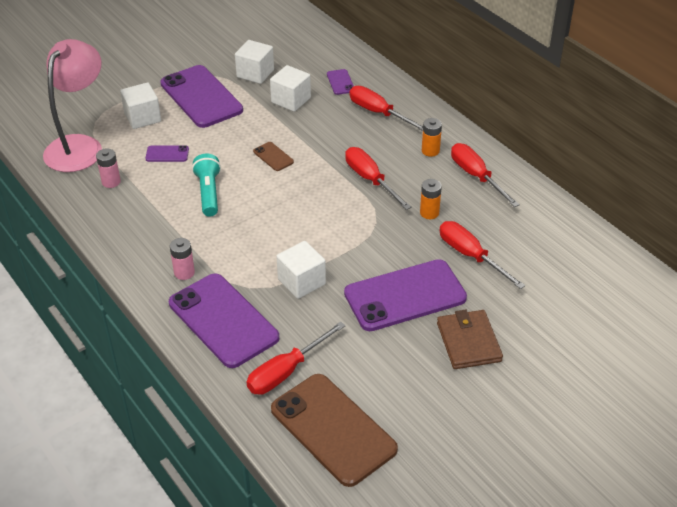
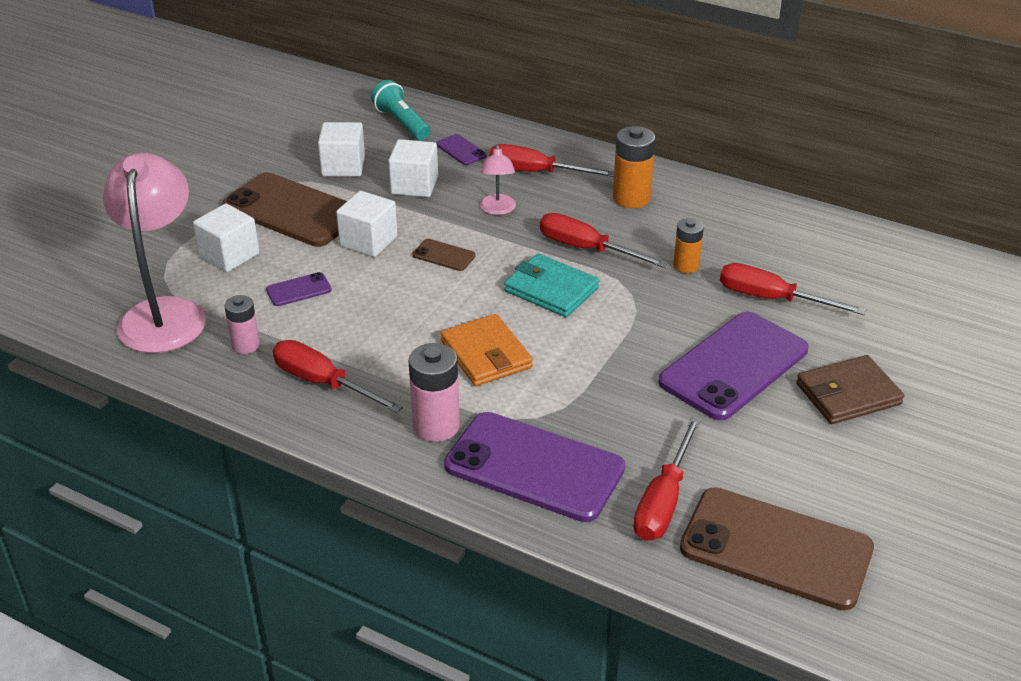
camera: 25 degrees left, 5 degrees down
(184, 273) = (436, 426): pink battery -> pink battery, size x1.56
(201, 97) = (292, 211): purple phone -> brown phone
(208, 193) = (392, 321): turquoise flashlight -> turquoise flashlight (401, 123)
(249, 234) = (486, 354): none -> orange wallet
(301, 282) = (597, 389): white cube -> white cube (368, 241)
(324, 202) = (551, 289): none -> turquoise wallet
(332, 133) = (497, 210): none -> pink lamp
(430, 151) = (631, 198): orange battery -> orange battery, size x1.56
(468, 342) = (848, 394): brown wallet -> brown wallet turned 75 degrees counterclockwise
(476, 176) = (706, 211): red screwdriver -> red screwdriver (323, 383)

